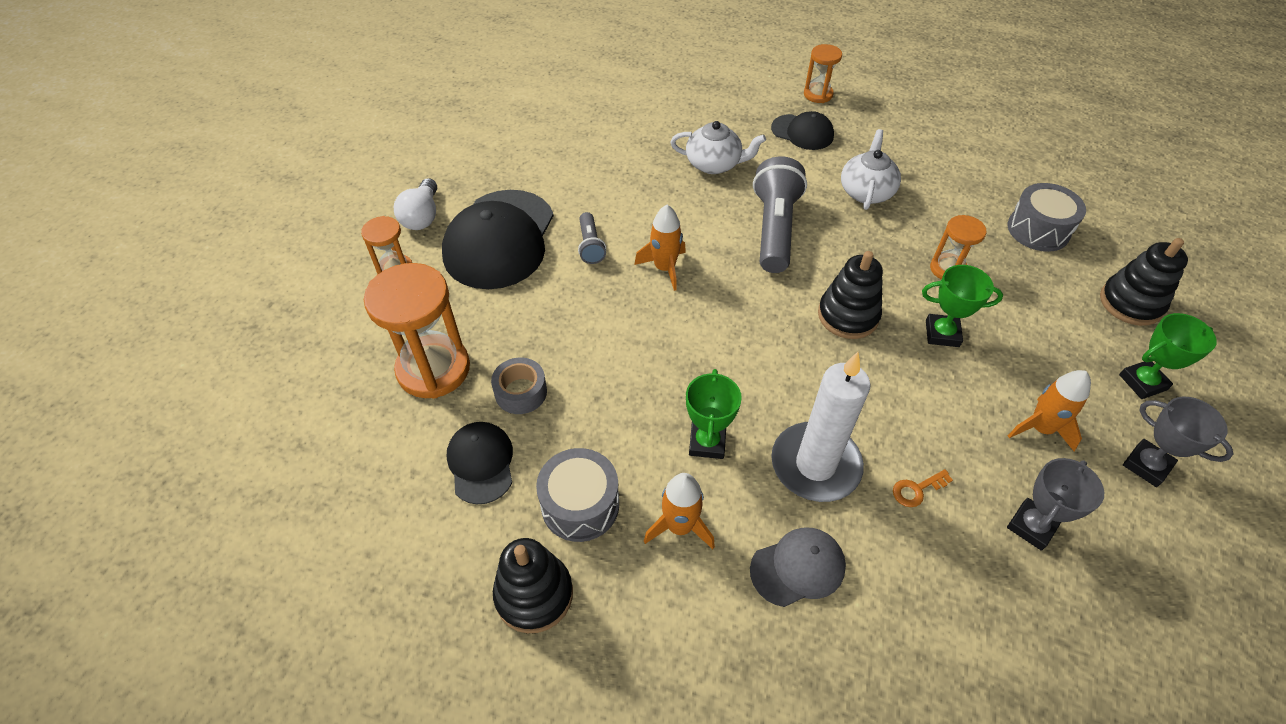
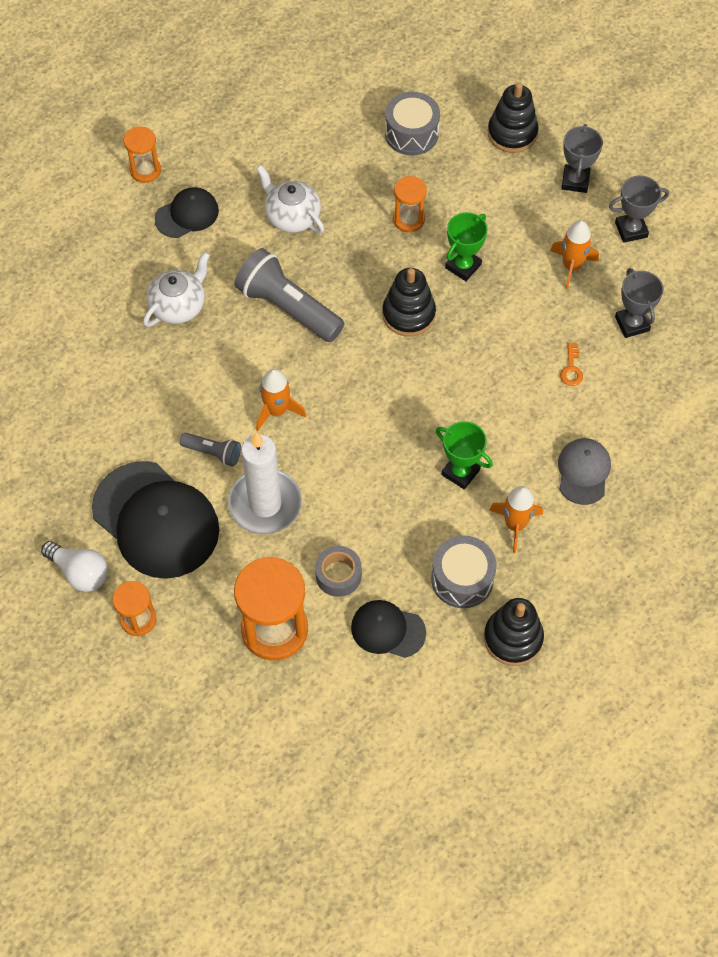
camera: 60 degrees left, 10 degrees up
(815, 465) = (518, 416): white candle -> white candle (265, 504)
(1142, 382) = (575, 181): green trophy -> grey trophy

